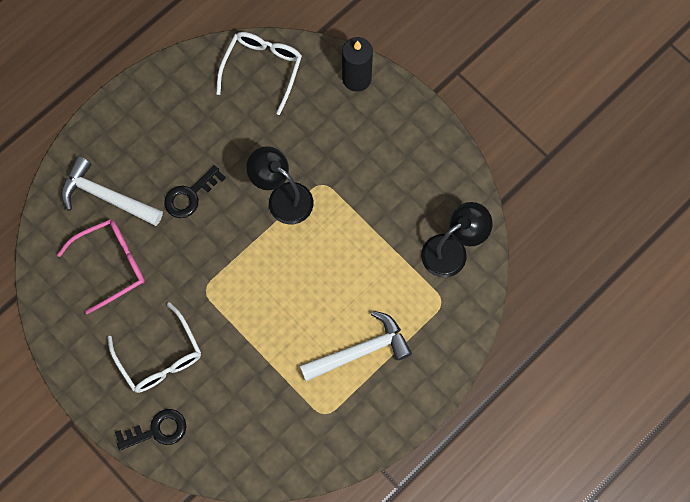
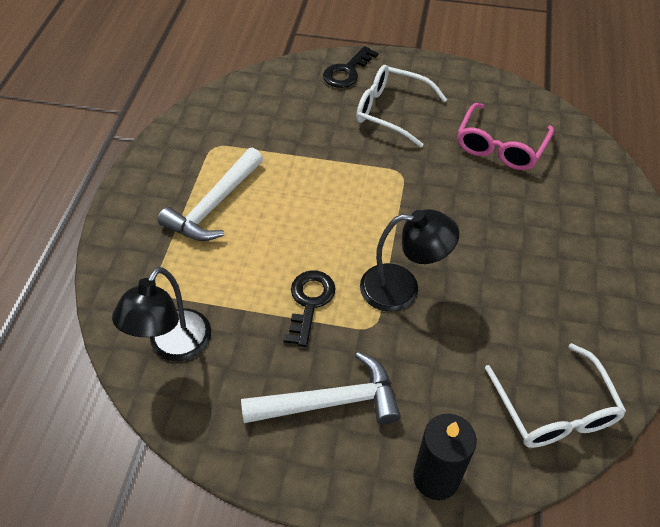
camera: 145 degrees right, 20 degrees down
(106, 196) = (565, 190): white hammer -> white hammer (331, 401)
(190, 195) = (493, 235): black key -> black key (309, 302)

